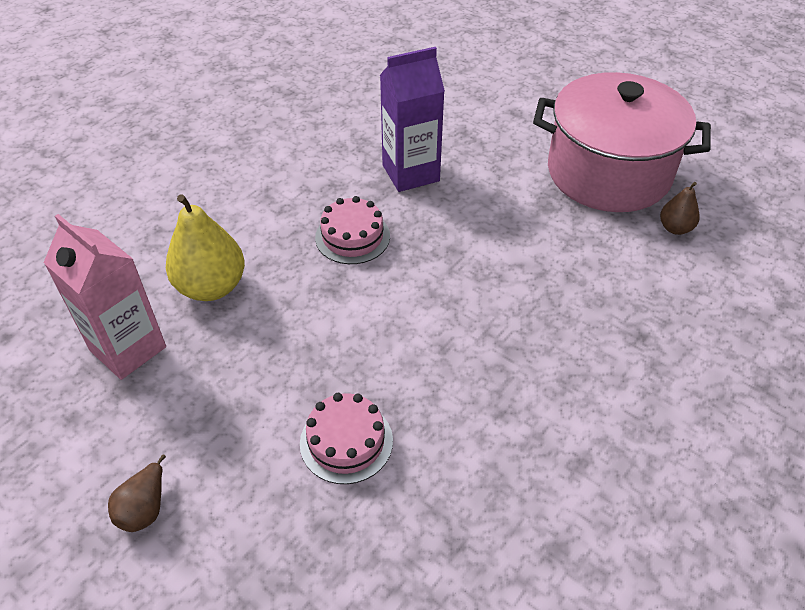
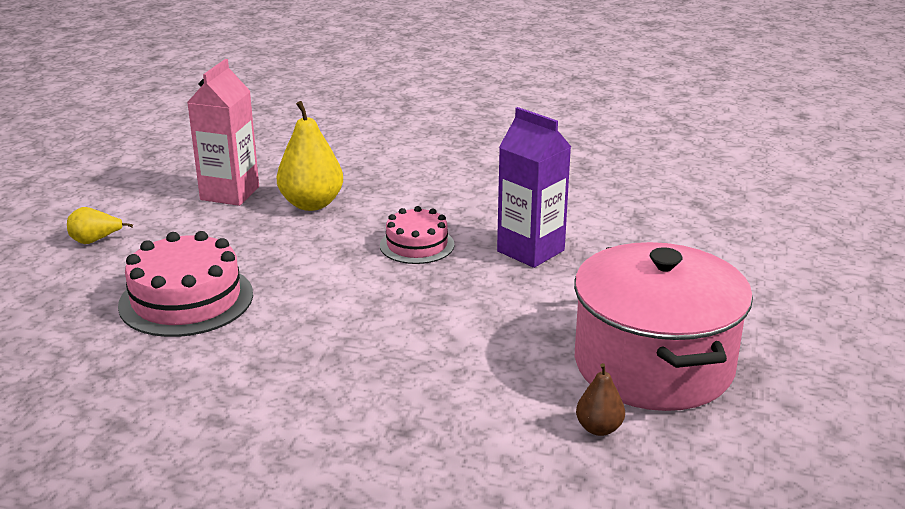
camera: 65 degrees right, 20 degrees down
(145, 508) = (95, 241): brown pear -> yellow pear
(346, 441) = (186, 299): pink cake -> pink cake, size x1.62

